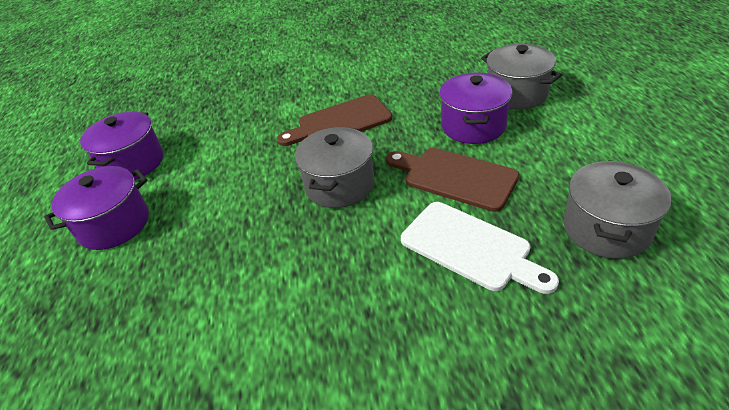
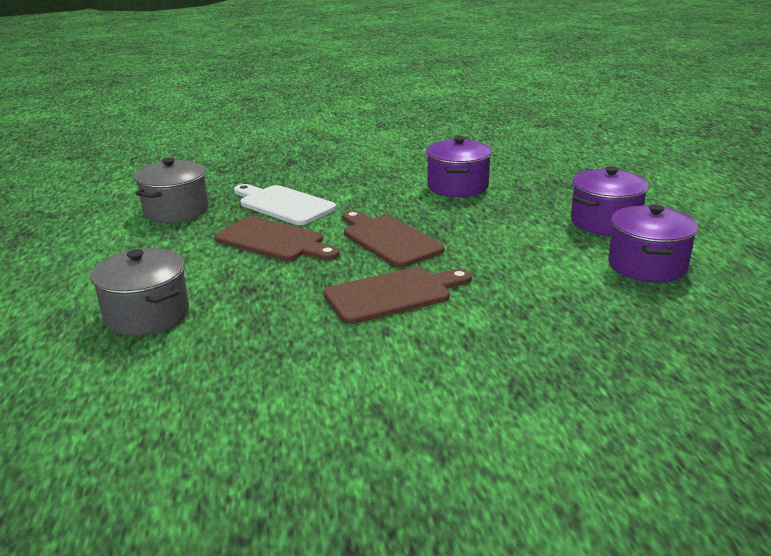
camera: 175 degrees right, 15 degrees down
(339, 185) = (388, 239): grey pot -> brown cutting board
(473, 126) = (228, 281): purple pot -> purple pot (457, 186)

